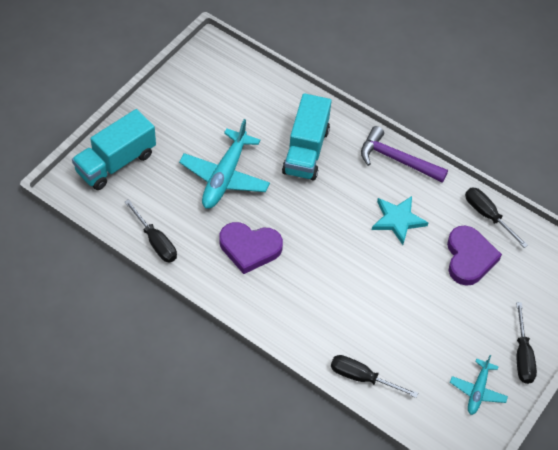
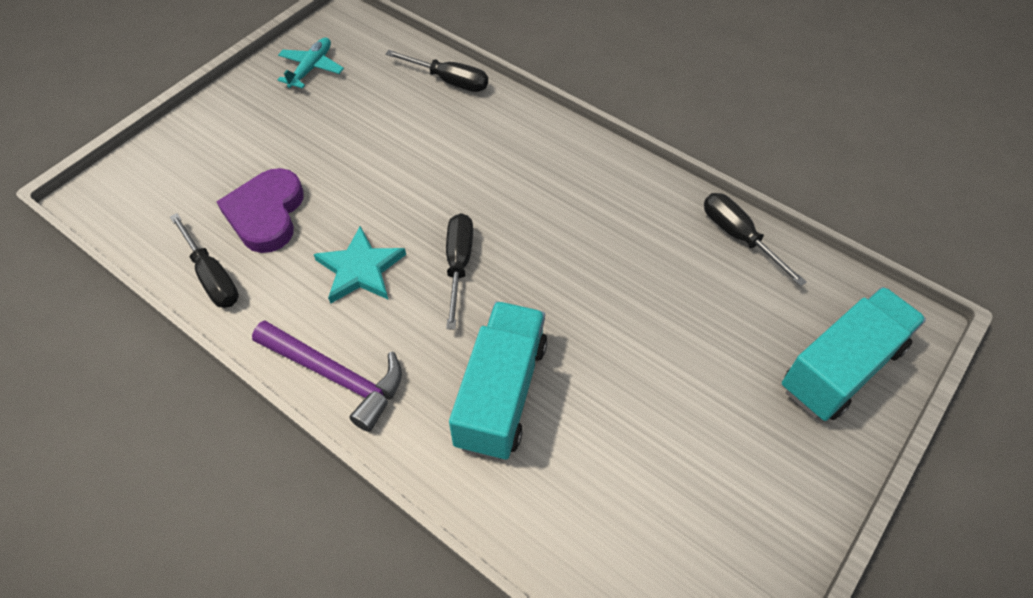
camera: 175 degrees left, 0 degrees up
(225, 177) = (645, 342): turquoise plane -> none
(249, 248) = (595, 227): purple heart -> none
(522, 355) = (240, 101): black screwdriver -> black screwdriver (458, 265)

